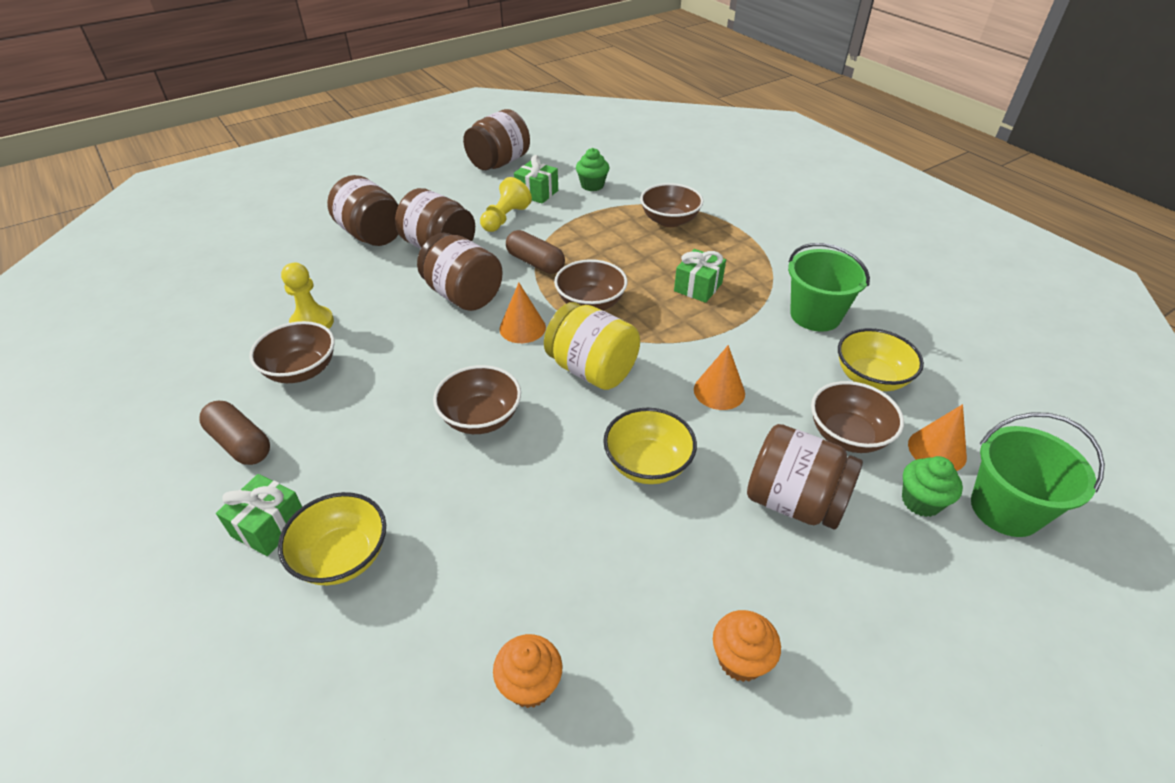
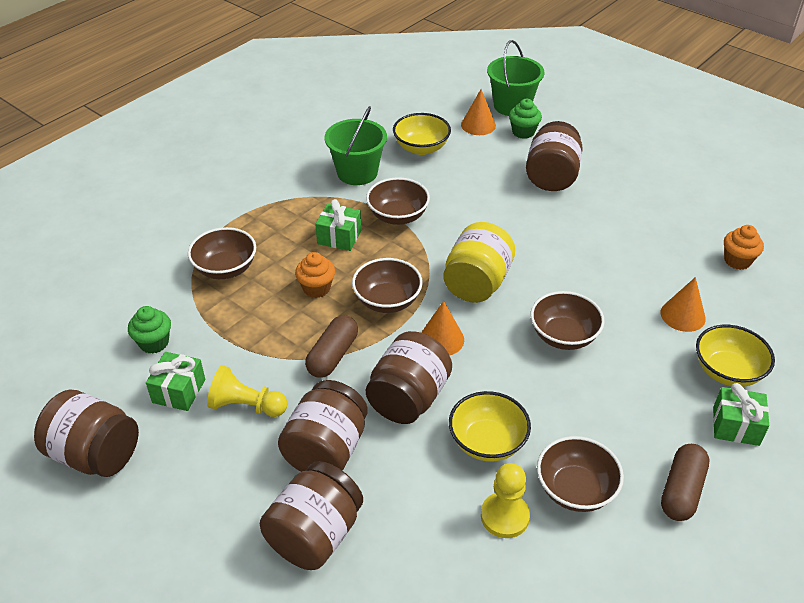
camera: 105 degrees left, 0 degrees up
(647, 464) = (558, 239): yellow bowl -> yellow bowl (487, 442)
(719, 391) = (468, 214): orange cone -> orange cone (683, 315)
(740, 659) = (667, 190): orange cupcake -> orange cupcake (316, 288)
(847, 435) = (483, 157): brown bowl -> brown bowl (398, 216)

